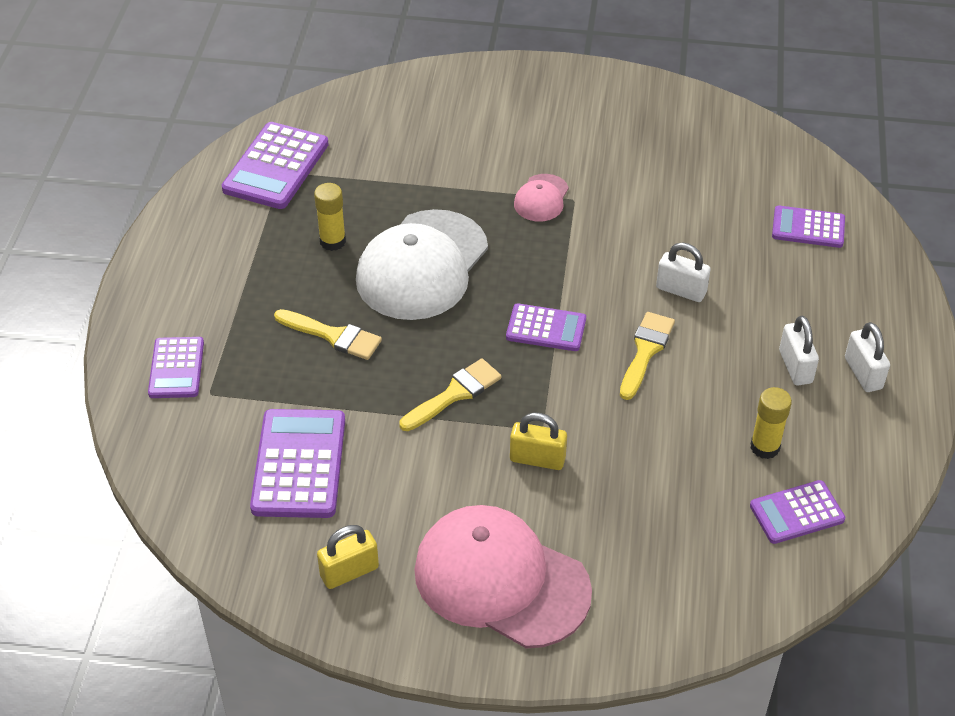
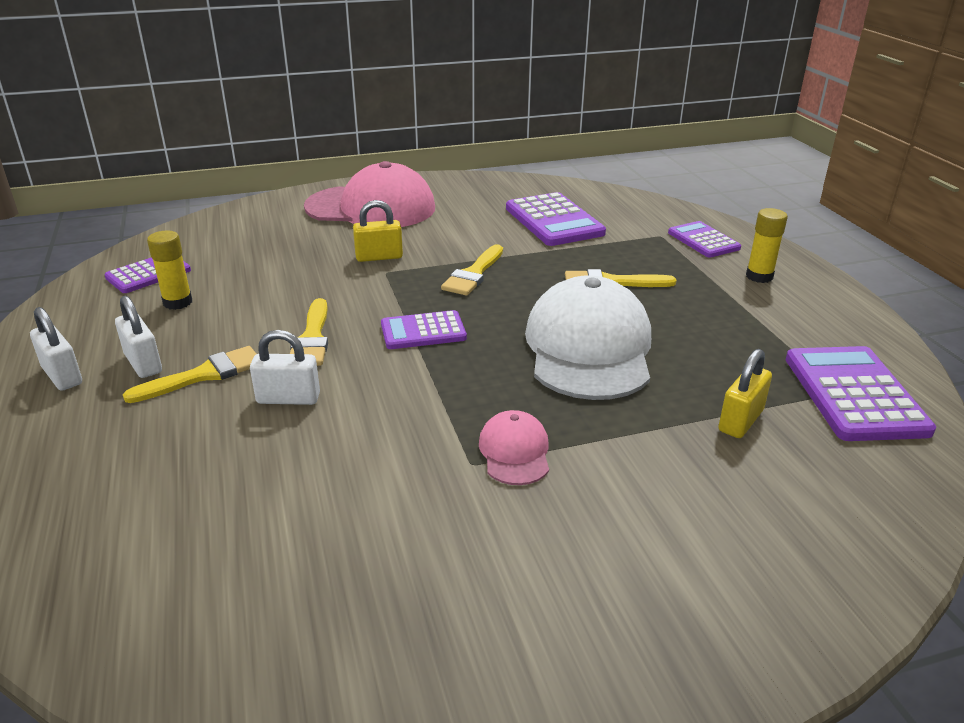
camera: 155 degrees right, 15 degrees down
(332, 241) = (698, 344): yellow glue stick -> yellow glue stick (759, 276)
(349, 572) = (472, 193): yellow padlock -> yellow padlock (740, 421)
(744, 336) = (204, 375): none -> yellow brush
(808, 228) = (111, 524): purple calculator -> none

